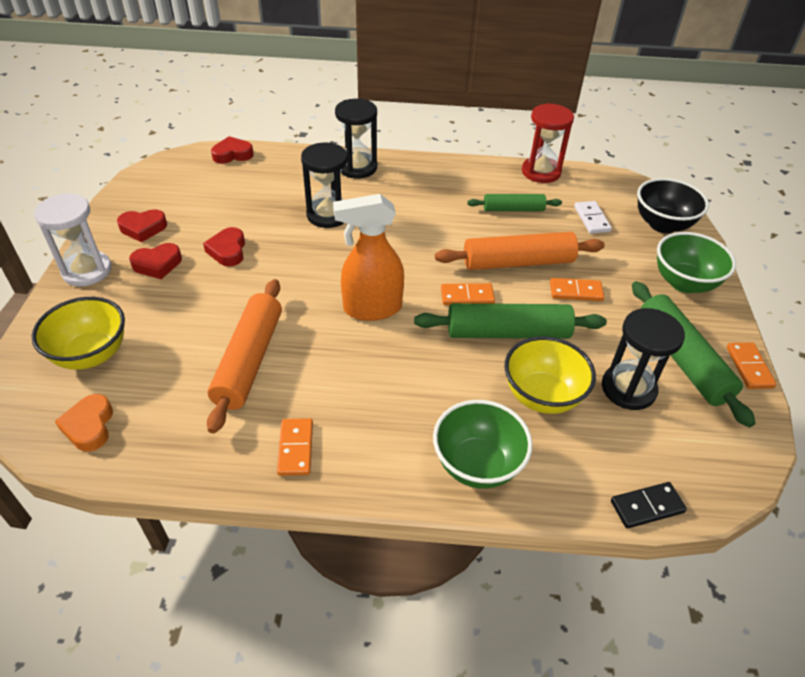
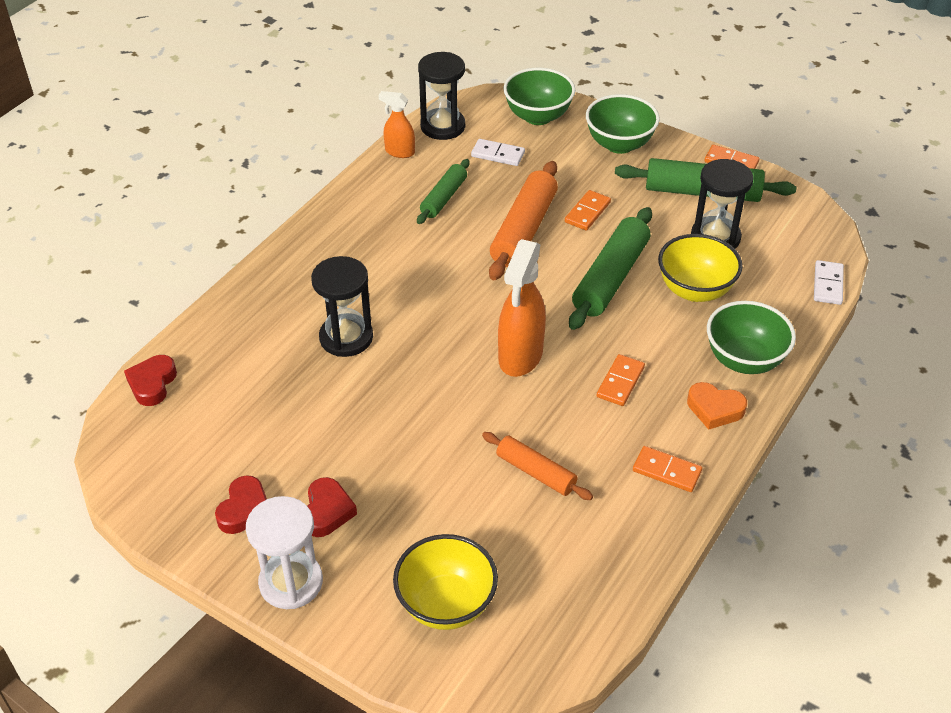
camera: 60 degrees left, 0 degrees up
(89, 426) = (554, 625): orange heart -> orange heart (715, 409)
(228, 251) = (347, 441): red heart -> none
(249, 360) = (536, 472): orange rolling pin -> orange rolling pin, size x0.60
(357, 167) = (276, 283): black hourglass -> black hourglass (442, 126)
(467, 296) = (547, 284): orange domino -> orange domino (620, 382)
(541, 172) = (399, 152): red hourglass -> orange spray bottle
(647, 507) = (828, 284): black domino -> white domino
(662, 224) = (538, 116): black bowl -> green bowl

